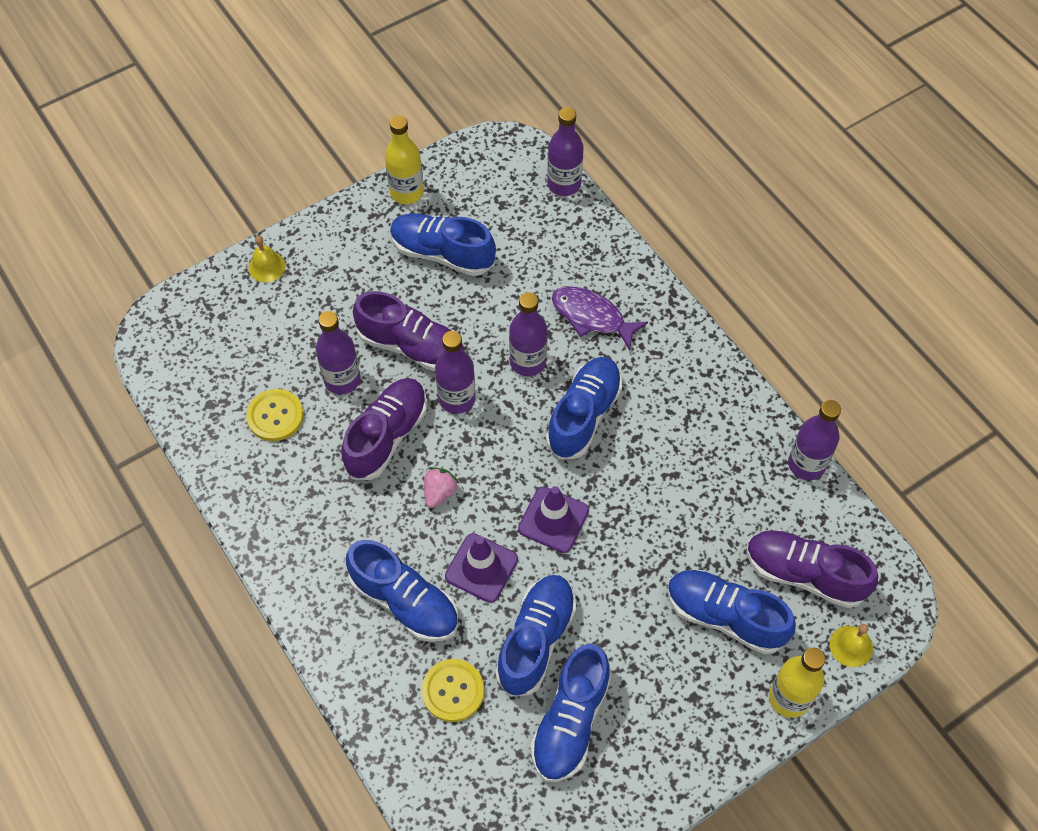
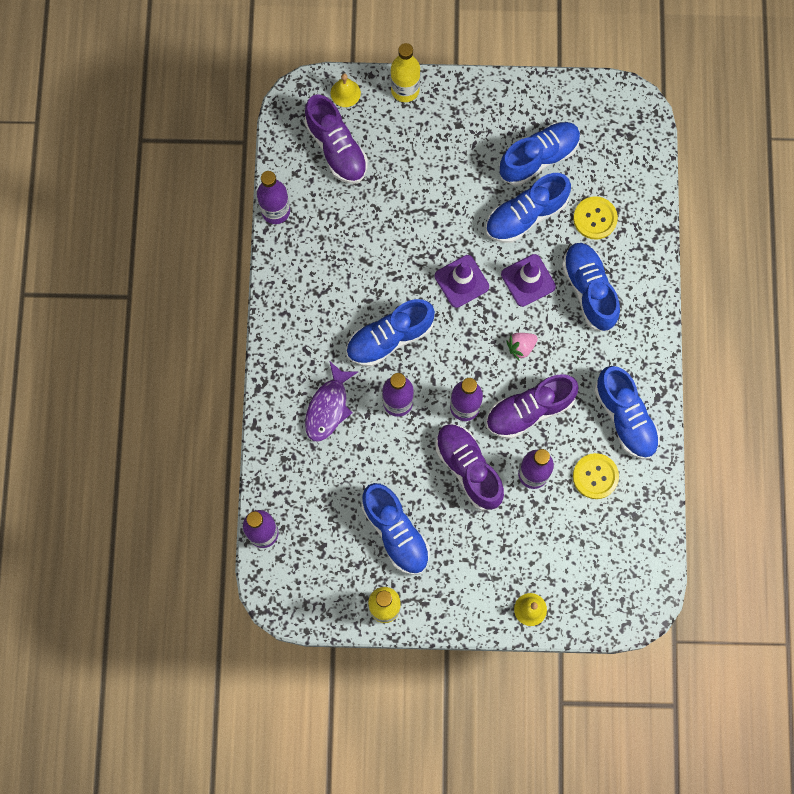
camera: 145 degrees left, 15 degrees up
(592, 317) = (328, 407): purple fish -> purple fish turned 45 degrees clockwise
(725, 616) = (404, 156): blue shoe -> blue shoe (625, 417)

